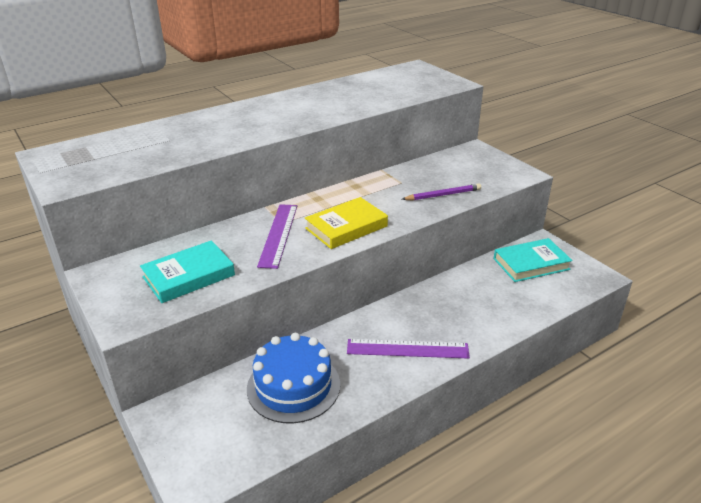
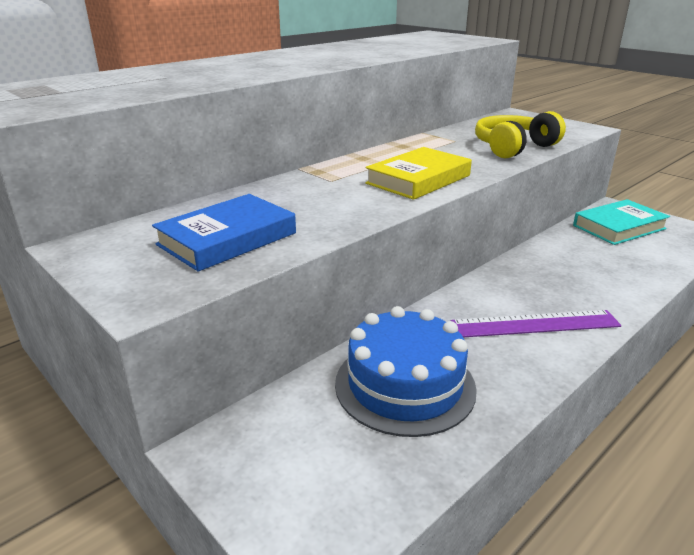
camera: 10 degrees left, 5 degrees down
(189, 276) = (227, 239): turquoise book -> blue book
(278, 234) = (333, 191): purple ruler -> none
(443, 195) = (514, 147): purple pencil -> yellow headphones

